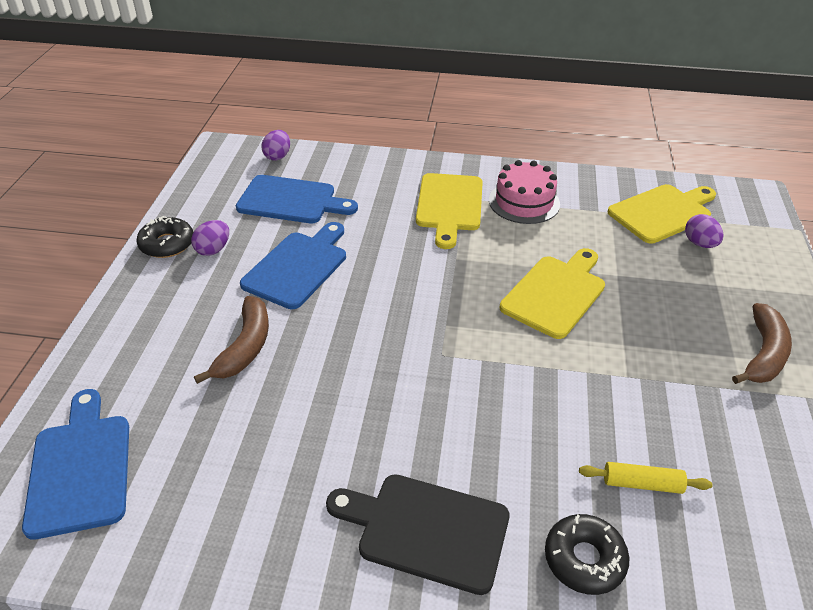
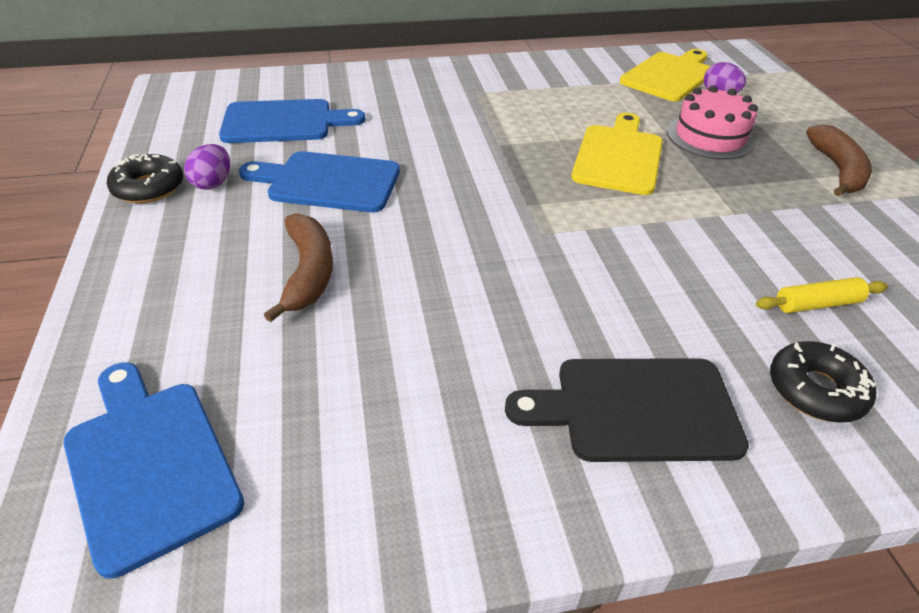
camera: 20 degrees left, 0 degrees up
(277, 156) = (244, 85): purple egg -> none
(298, 267) = (328, 182): blue cutting board -> blue cutting board turned 90 degrees counterclockwise
(449, 205) = (462, 100): yellow cutting board -> none
(524, 202) = (536, 86): pink cake -> pink cake (710, 137)

